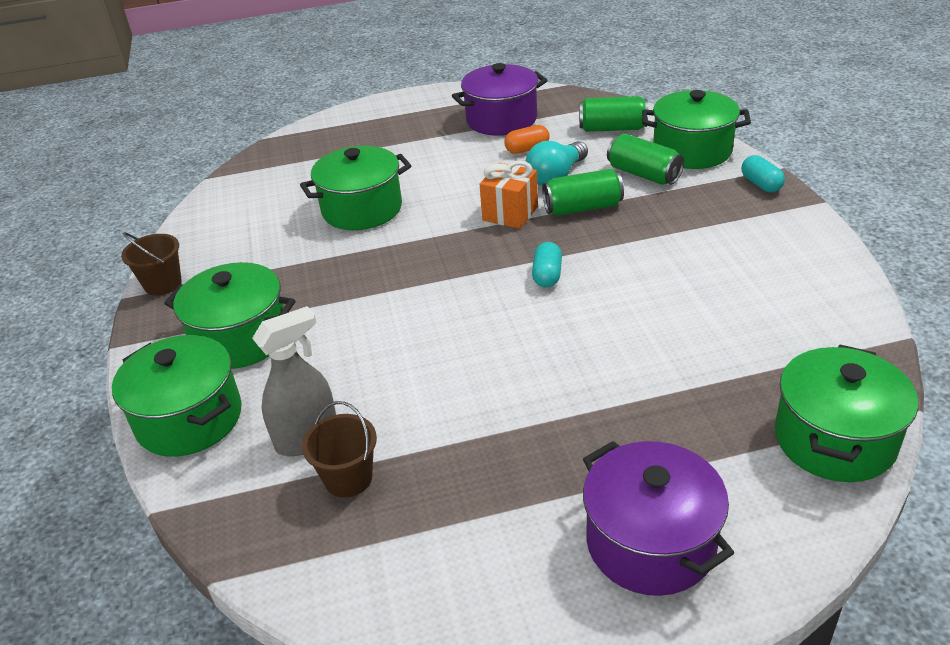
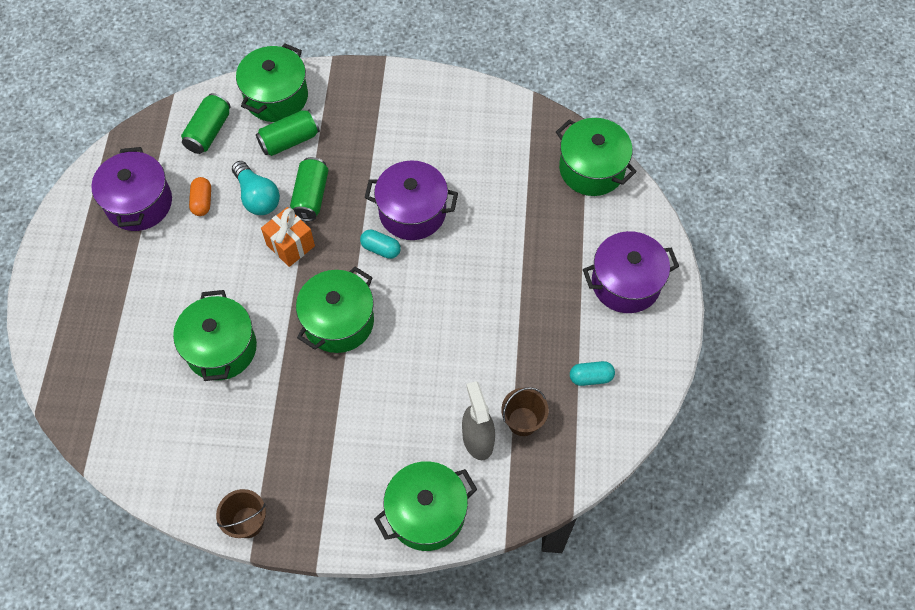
camera: 75 degrees left, 25 degrees up
(241, 338) = (352, 468): green pot -> green pot (338, 321)
(617, 284) = (412, 212): none -> purple pot
(761, 184) = (345, 79): turquoise capsule -> turquoise capsule (591, 377)

